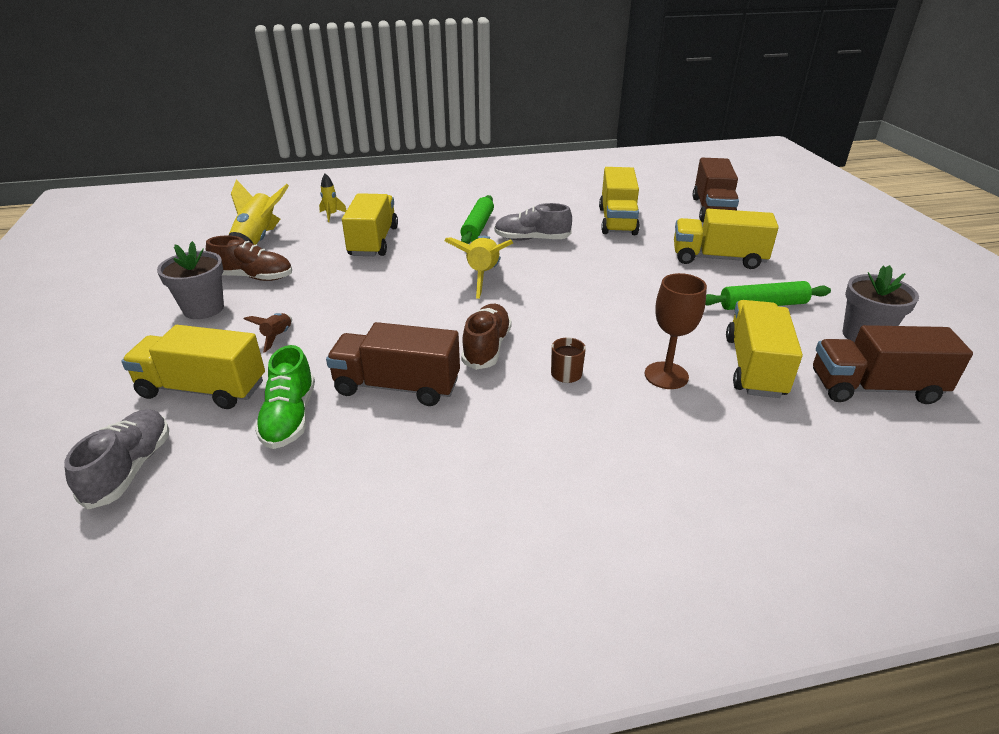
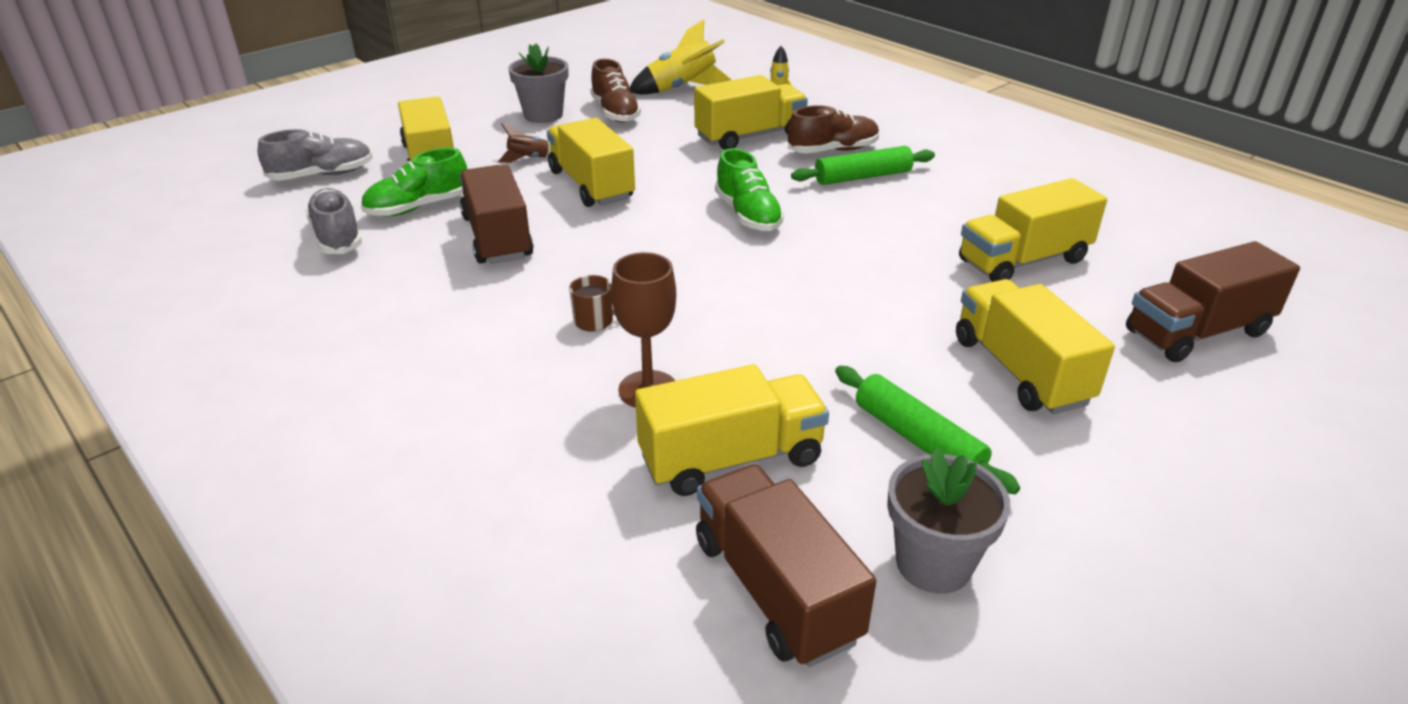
camera: 60 degrees right, 0 degrees up
(363, 321) = (591, 185): none -> yellow truck
(482, 276) = (748, 215): yellow rocket -> green shoe
(486, 347) = (603, 261): brown shoe -> brown shoe (833, 150)
(531, 239) = (878, 217): grey shoe -> grey shoe (337, 236)

